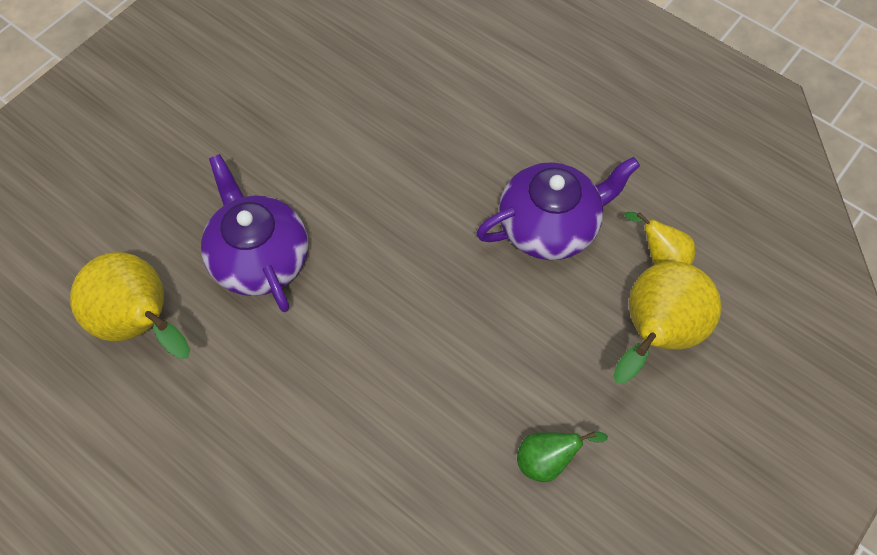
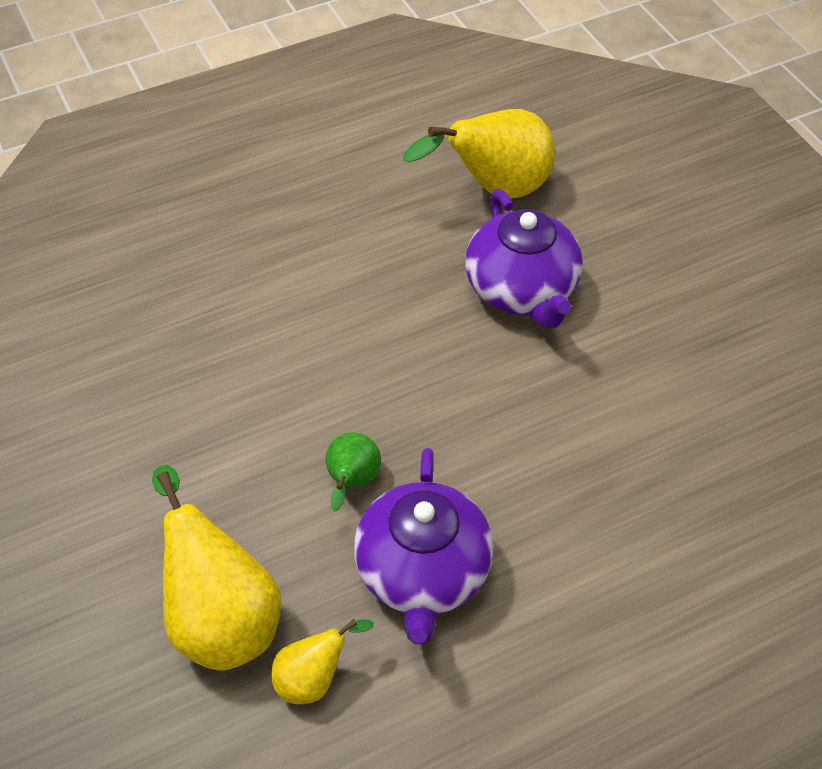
camera: 115 degrees right, 10 degrees down
(259, 258) = (522, 290): purple teapot -> purple teapot turned 75 degrees clockwise
(547, 461) = (159, 443): green pear -> green pear (352, 482)

